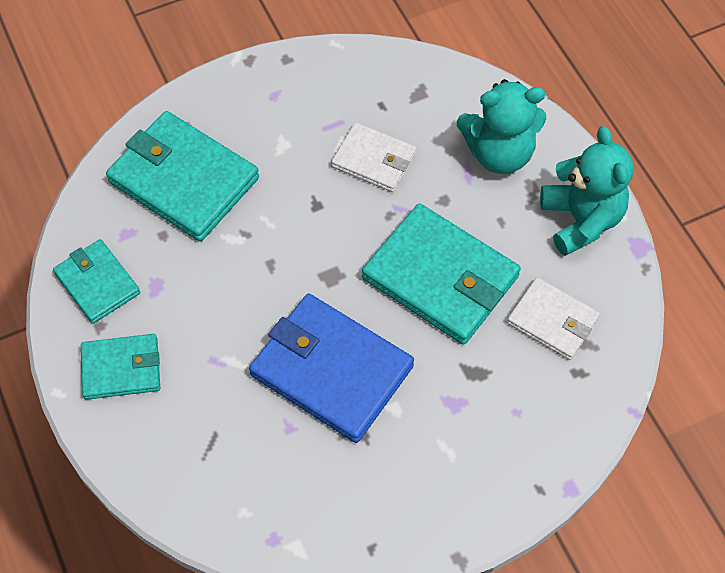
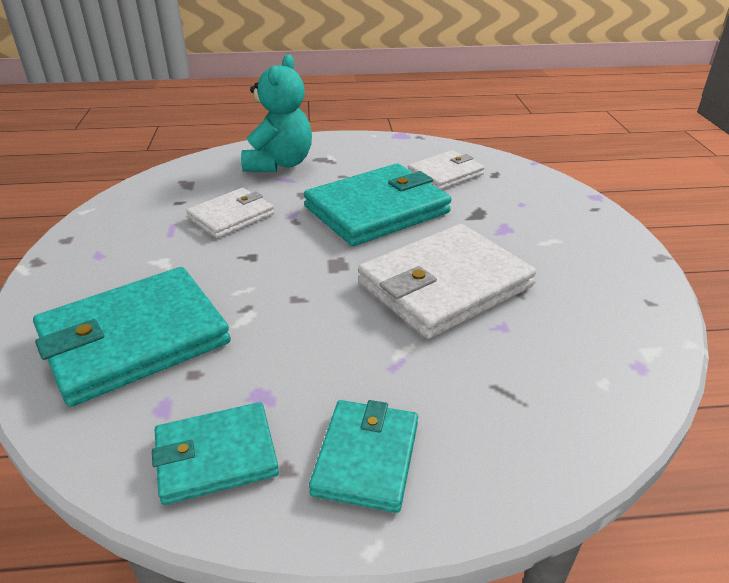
camera: 70 degrees left, 25 degrees down
(331, 370) = (444, 285): blue wallet -> white wallet
(581, 220) = (365, 148): turquoise teddy bear -> none

